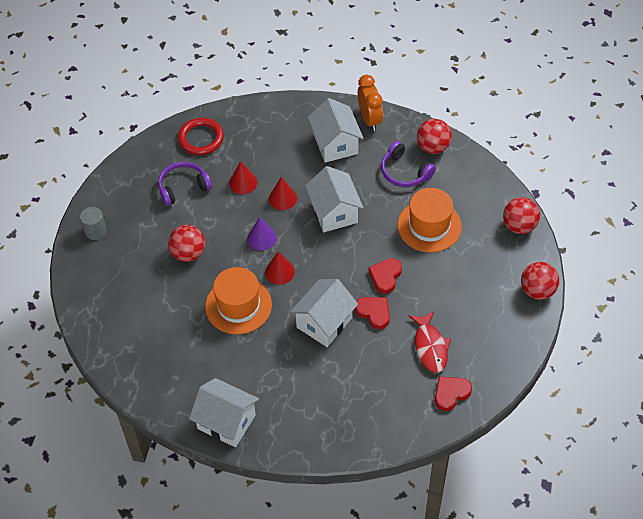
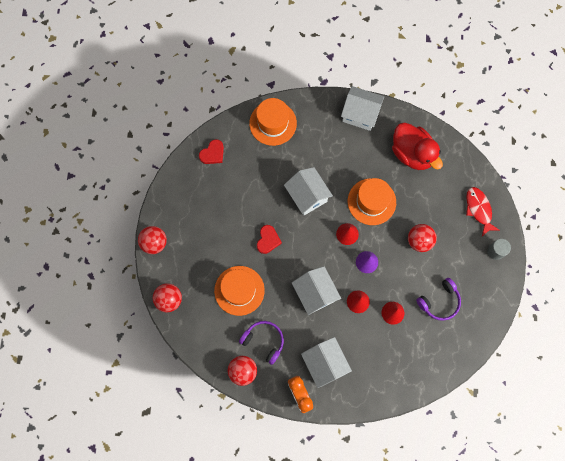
camera: 170 degrees right, 20 degrees up
(166, 359) = (412, 153): none -> red duck
(201, 138) = (438, 354): red ring -> none
(324, 322) = (307, 196): white house -> white house turned 60 degrees counterclockwise
(358, 425) = (273, 123): none -> orange hat
(374, 312) = (272, 209): red heart -> none
(430, 347) = (230, 186): red fish -> red fish (478, 209)

